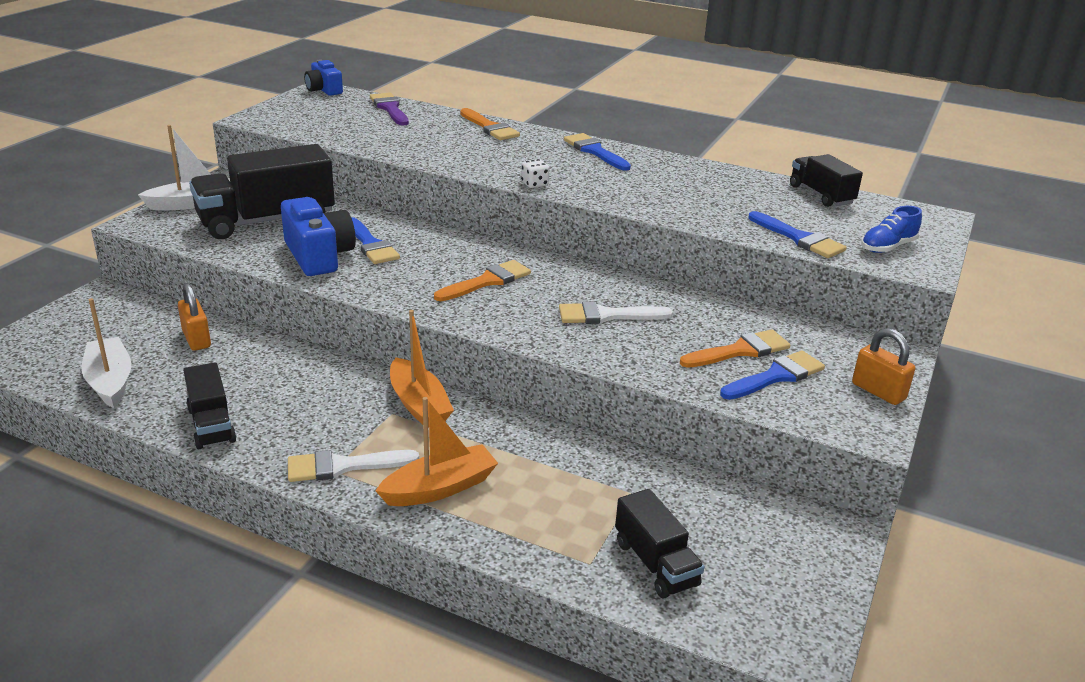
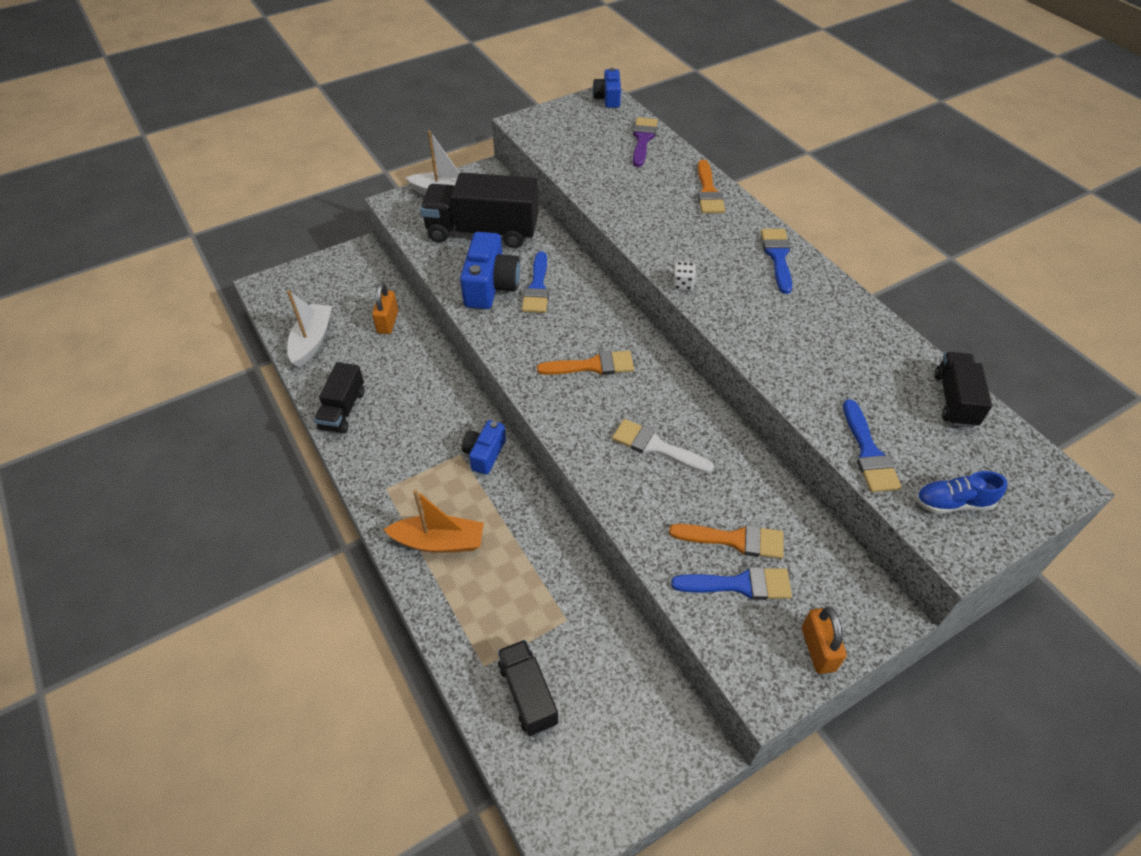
camera: 35 degrees right, 20 degrees up
(343, 466) = (394, 489): white brush -> none
(419, 404) = (484, 454): orange boat -> blue camera
(655, 563) = (528, 694): black truck -> black truck turned 150 degrees clockwise

